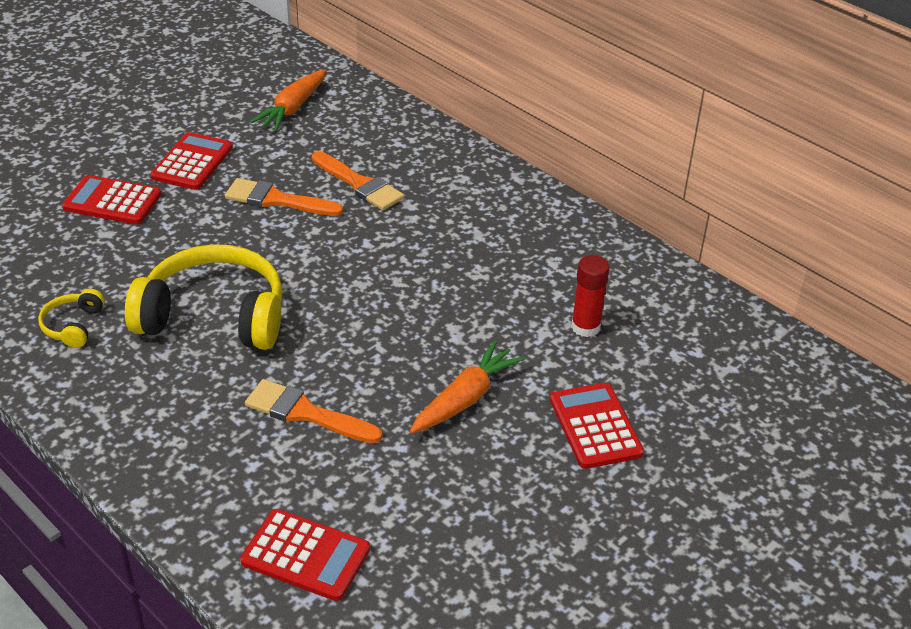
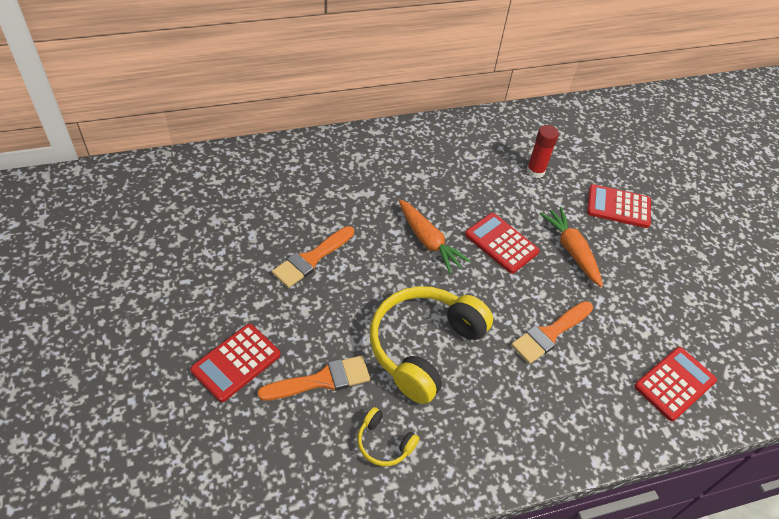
camera: 65 degrees left, 10 degrees up
(192, 162) = (223, 291): red calculator -> red calculator (501, 243)
(292, 108) = (201, 204): orange carrot -> orange carrot (428, 241)
(359, 184) = (326, 207): orange brush -> orange brush (322, 380)

